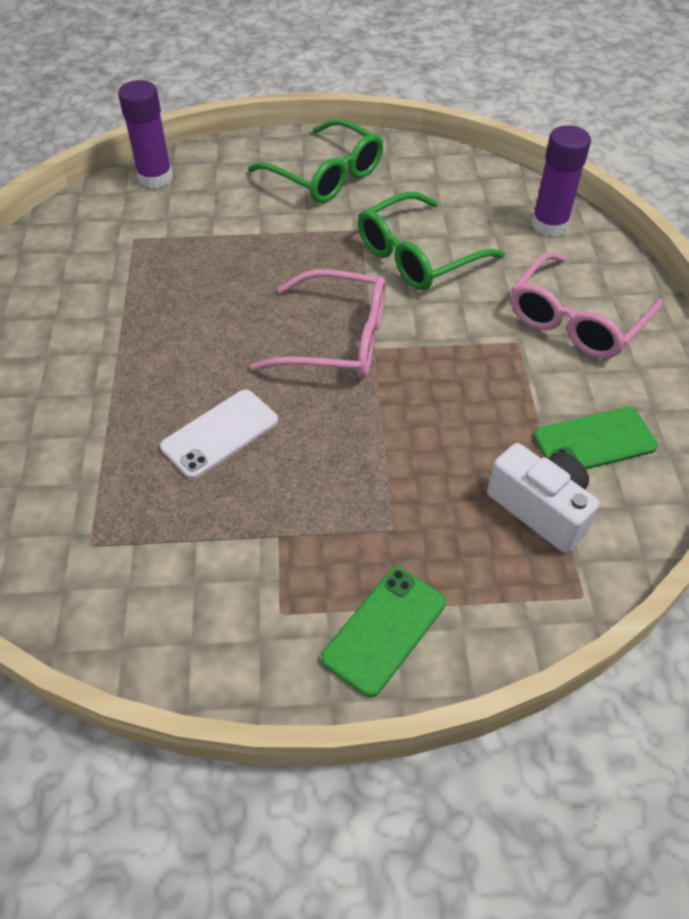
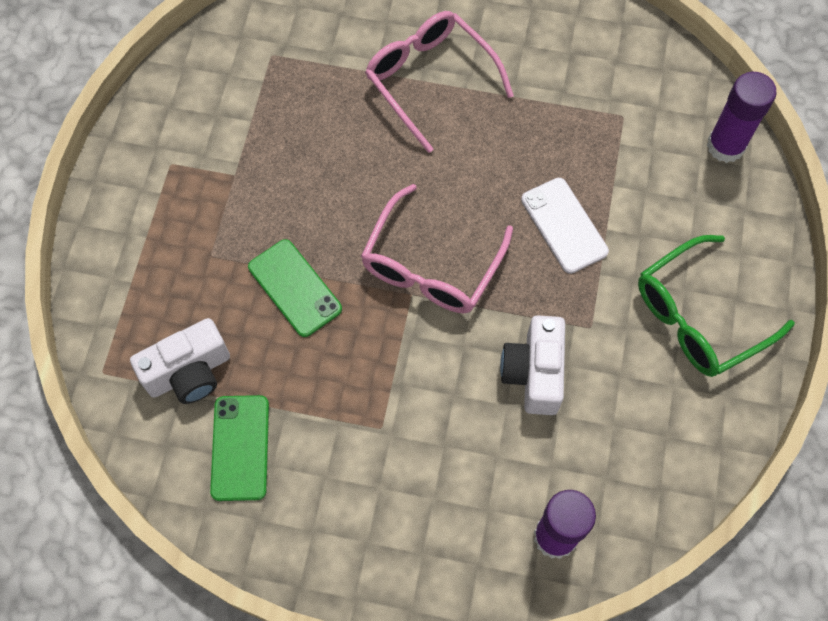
camera: 105 degrees right, 15 degrees up
(220, 434) = (348, 151): white phone -> white phone (564, 225)
(384, 630) = (131, 226): green phone -> green phone (294, 288)
(417, 256) = (534, 373): green glasses -> white camera
(576, 320) = (394, 499): pink glasses -> pink glasses (430, 80)

